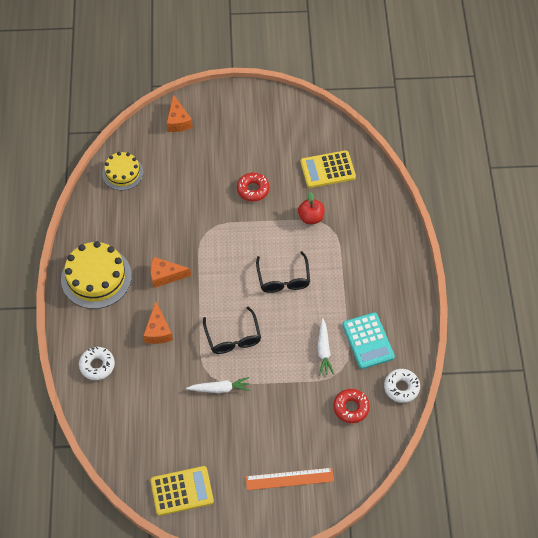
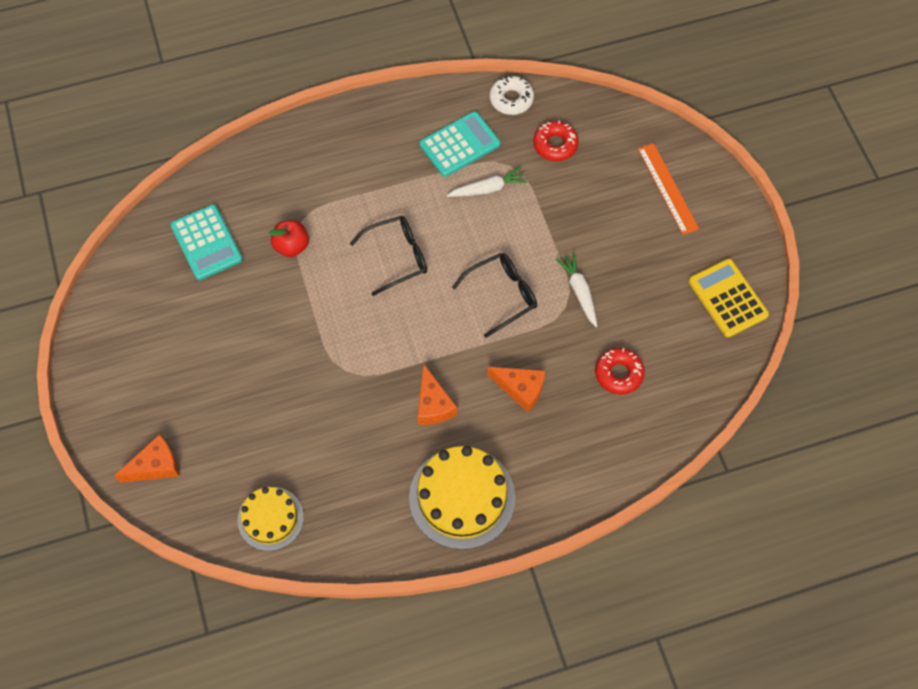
camera: 105 degrees left, 5 degrees up
(97, 365) = (597, 451): white donut -> none
(158, 330) = (521, 389): orange cheese -> orange cheese turned 45 degrees clockwise
(253, 189) = (261, 329): red donut -> red donut (618, 374)
(327, 170) = (206, 242): yellow calculator -> turquoise calculator

